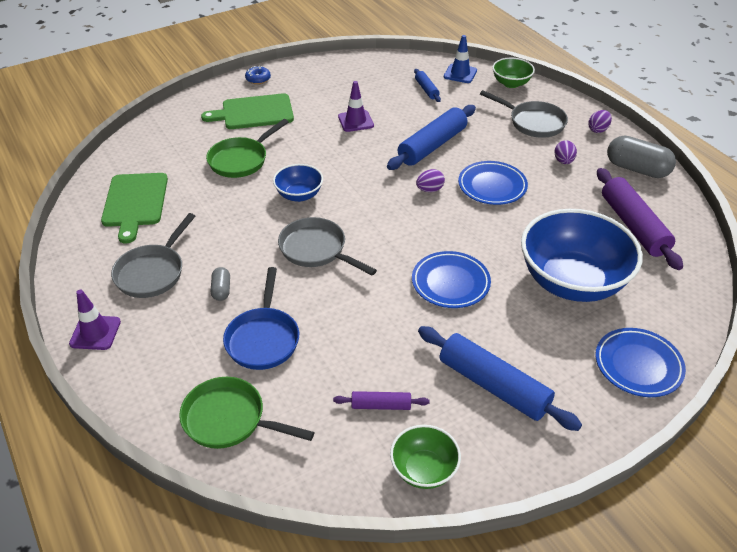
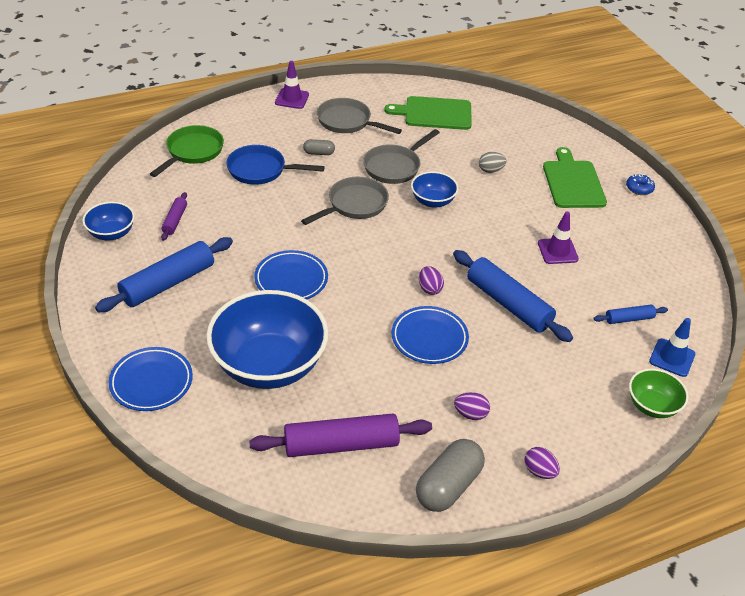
camera: 95 degrees right, 0 degrees up
(241, 160) = (490, 170): green pan -> grey egg
(424, 469) = (111, 233): green bowl -> blue bowl
(533, 122) = (556, 406): grey pan -> grey pan (394, 167)

